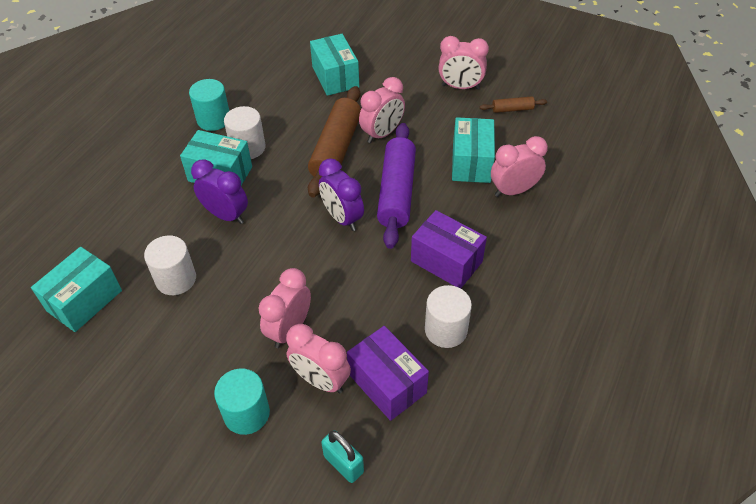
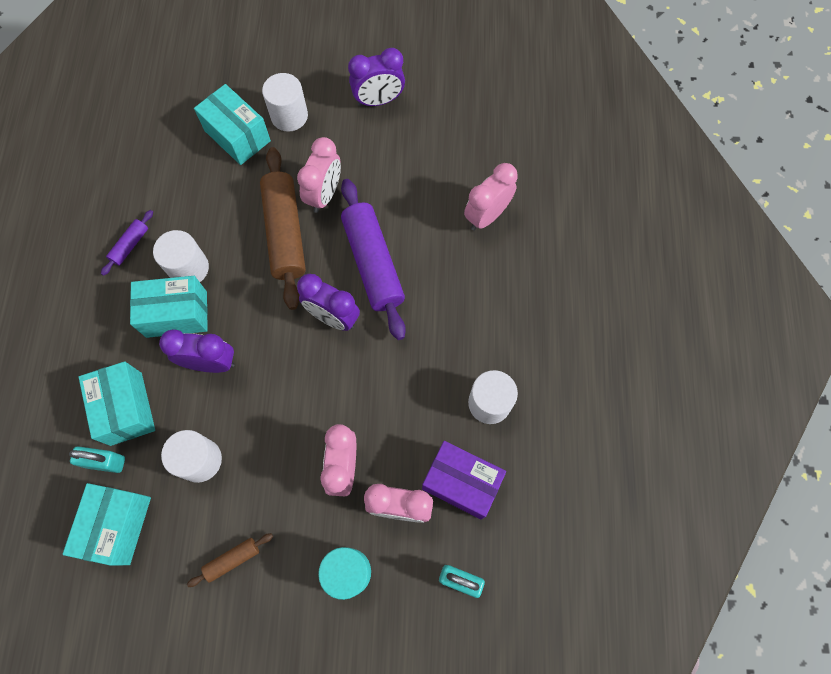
camera: 25 degrees left, 20 degrees up
(104, 253) = (105, 462): none -> turquoise padlock
(213, 119) = (130, 245): turquoise cylinder -> purple rolling pin
(383, 76) = (289, 116): none -> white cylinder
(446, 261) = (457, 326): purple box -> none
(460, 87) = (378, 100): pink clock -> purple clock
(471, 163) = (431, 197): turquoise box -> turquoise box (126, 408)
(512, 109) = (444, 111): brown rolling pin -> brown rolling pin (232, 559)

